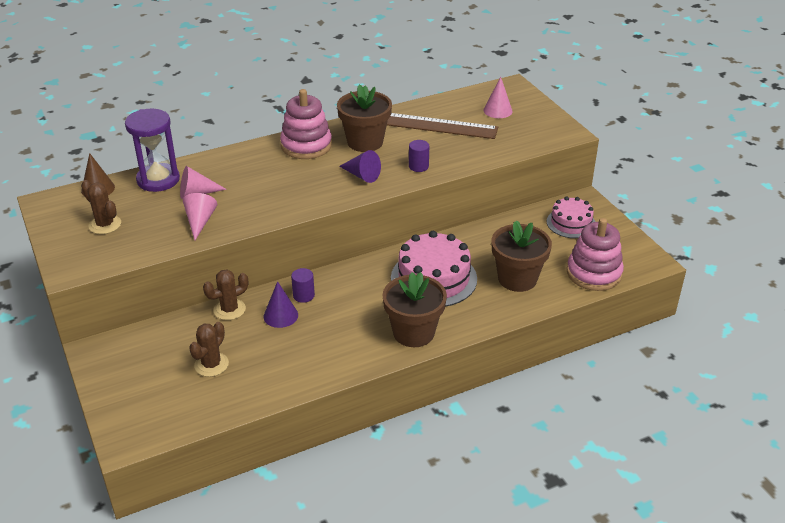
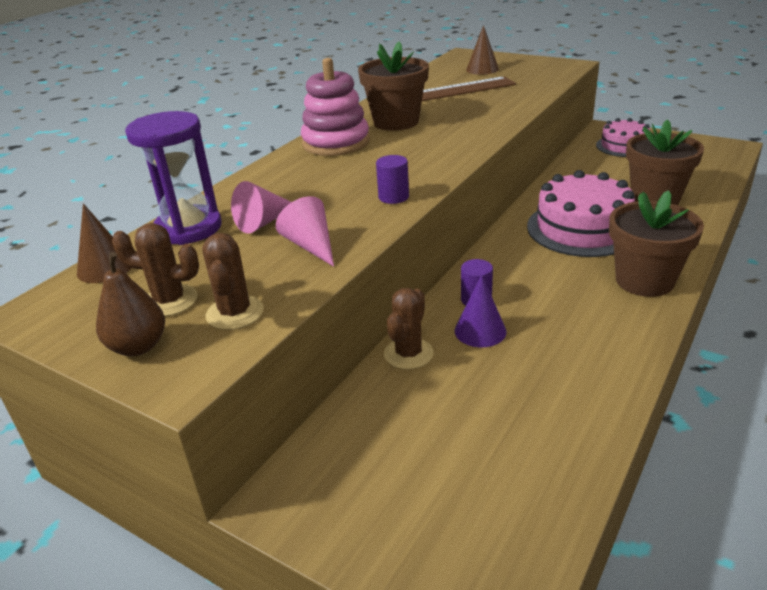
camera: 30 degrees left, 5 degrees down
(69, 244) = (138, 346): none -> brown pear
(211, 364) = (475, 428): brown cactus -> brown cactus (235, 313)
(362, 175) = (438, 144): purple cone -> none
(418, 166) = (483, 121): purple cylinder -> purple cylinder (393, 197)
(497, 110) = (482, 69): pink cone -> brown cone
(594, 273) = (706, 170): pink stacking toy -> none

